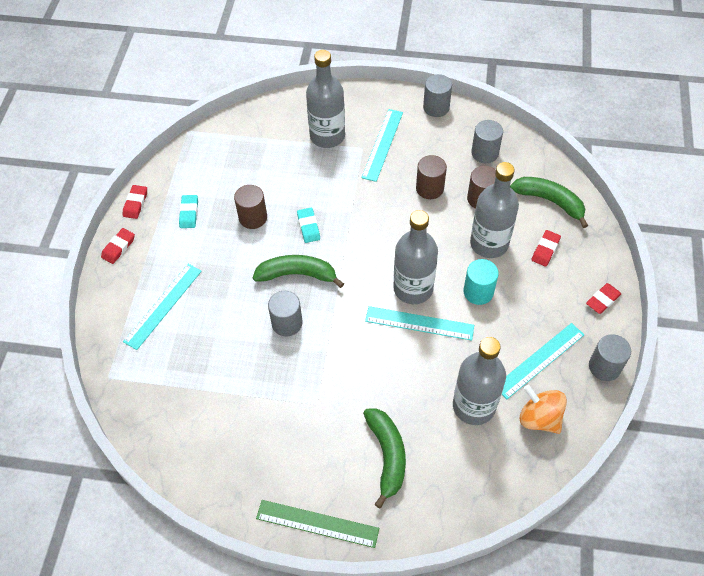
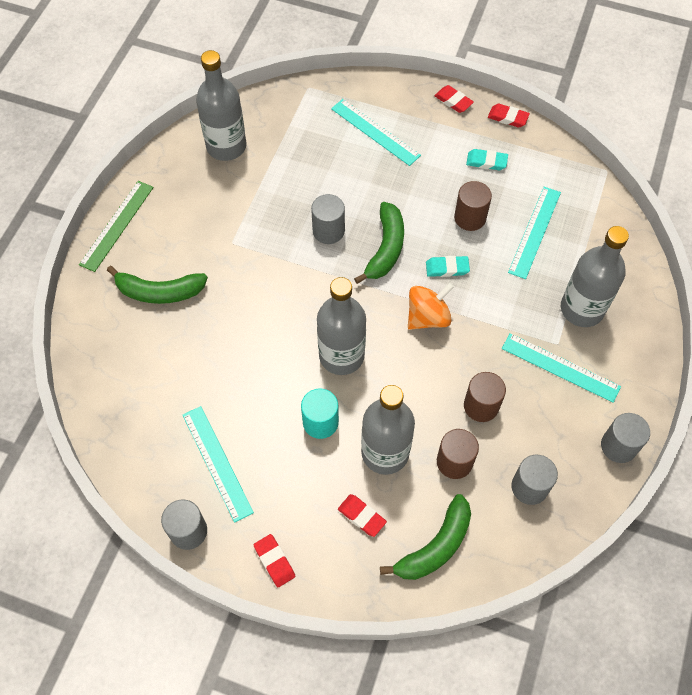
camera: 100 degrees right, 5 degrees up
(419, 323) = (296, 352): turquoise ruler -> turquoise ruler (534, 232)
(474, 406) = (185, 381): grey bottle -> grey bottle (226, 146)
(539, 418) = (151, 441): orange spinning top -> orange spinning top (428, 317)

